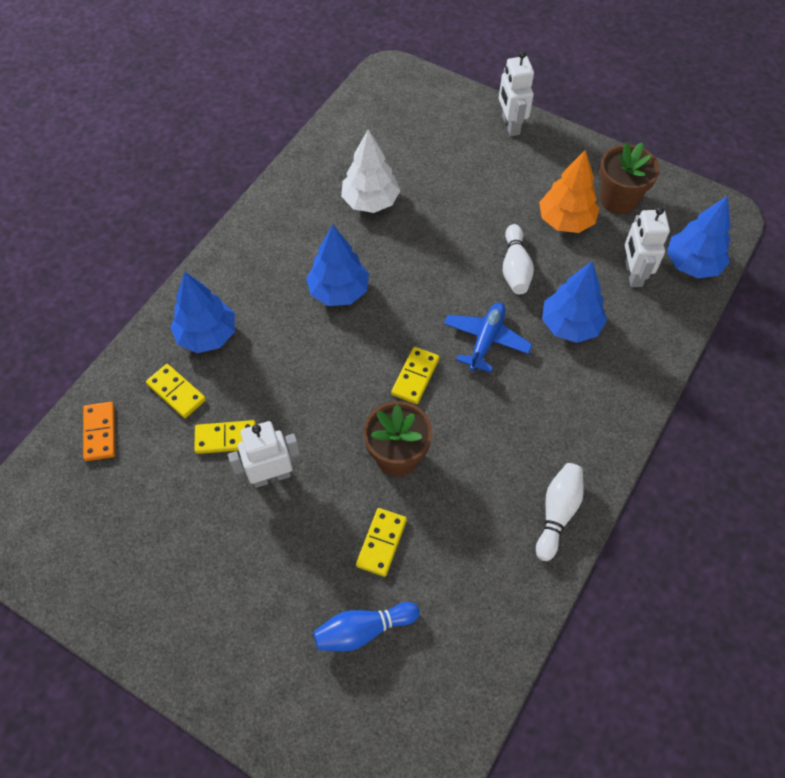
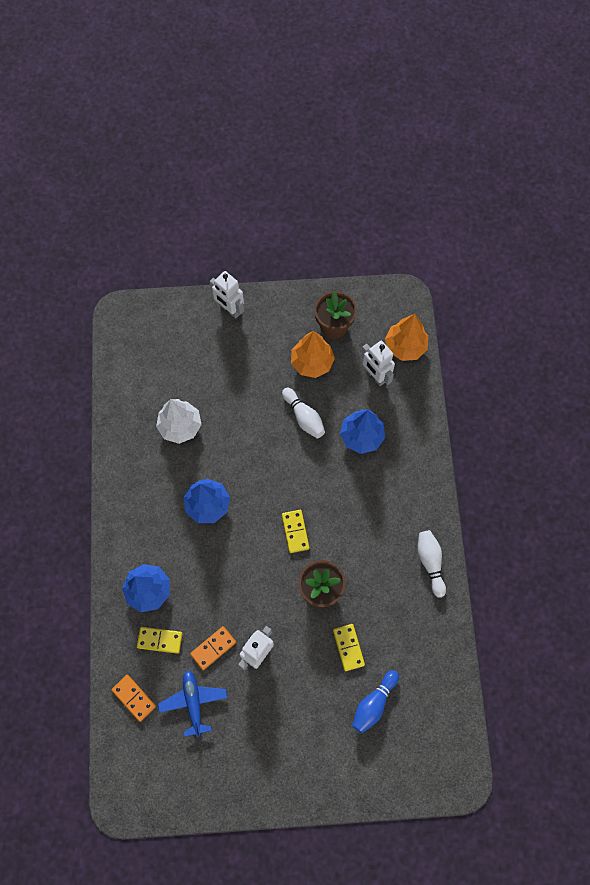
camera: 35 degrees left, 10 degrees up
(226, 438) = (213, 648): yellow domino -> orange domino
(486, 340) = (320, 479): blue plane -> blue plane (193, 702)
(692, 264) = (405, 346): blue tree -> orange tree

